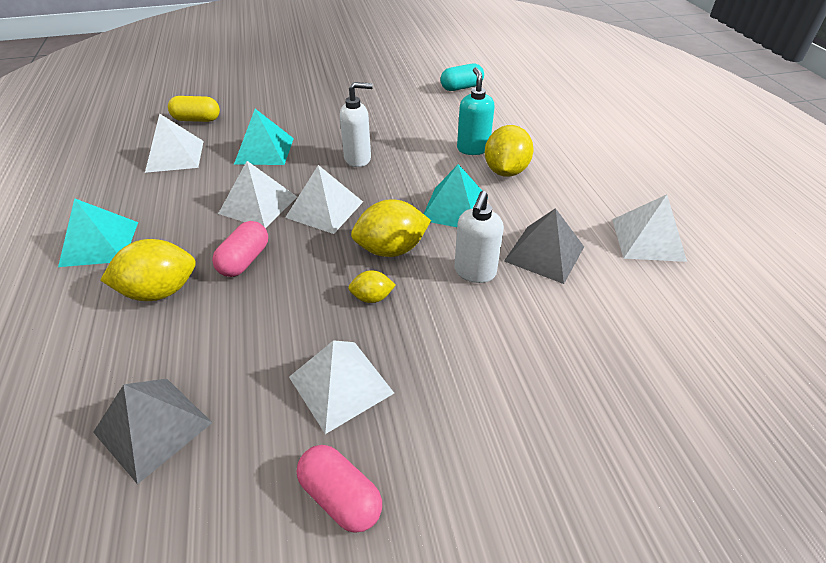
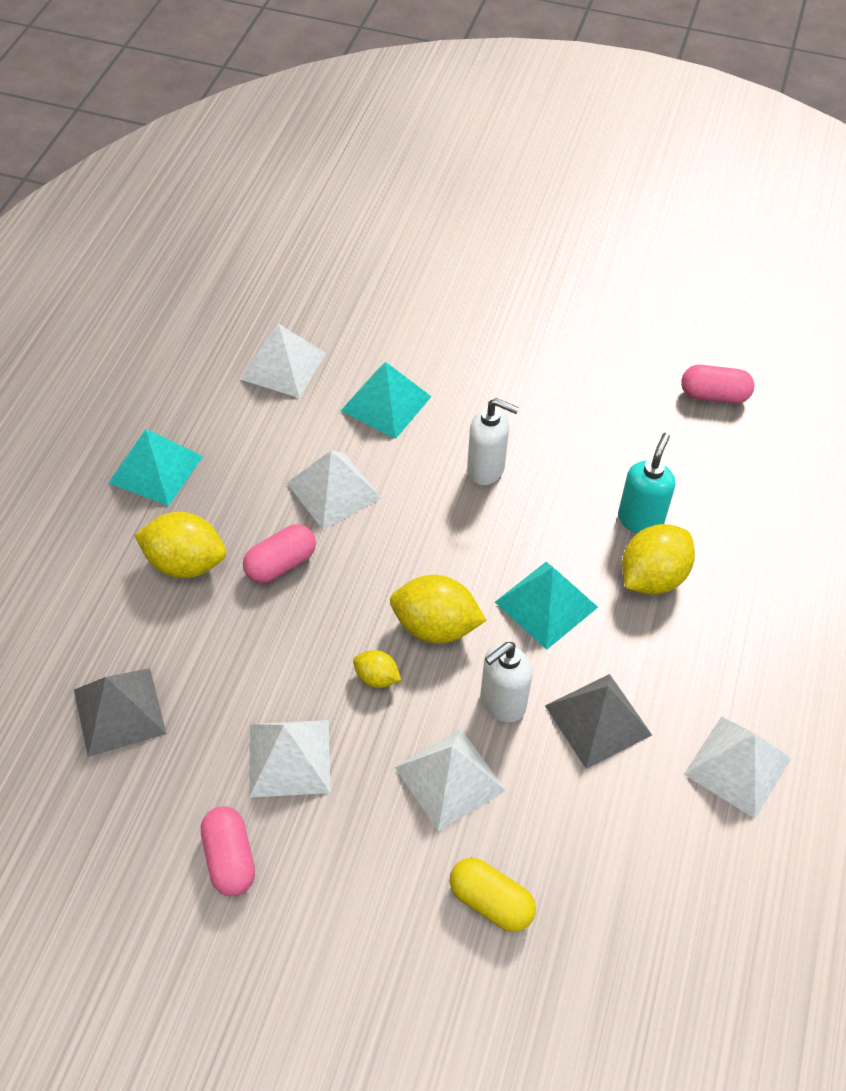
camera: 30 degrees right, 10 degrees up
(197, 119) = (336, 309): yellow capsule -> yellow capsule (491, 901)
(325, 209) = (400, 532): white pyramid -> white pyramid (450, 778)
(461, 87) = (714, 395): turquoise capsule -> pink capsule

